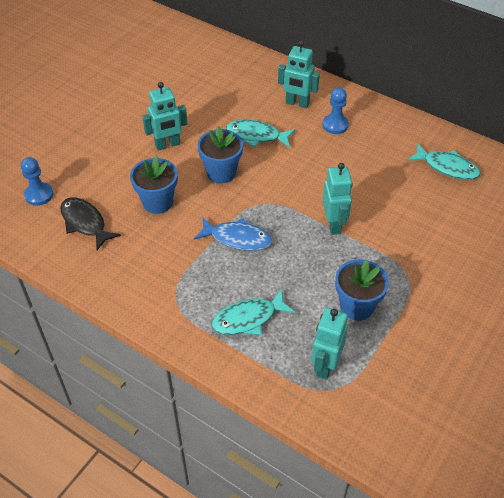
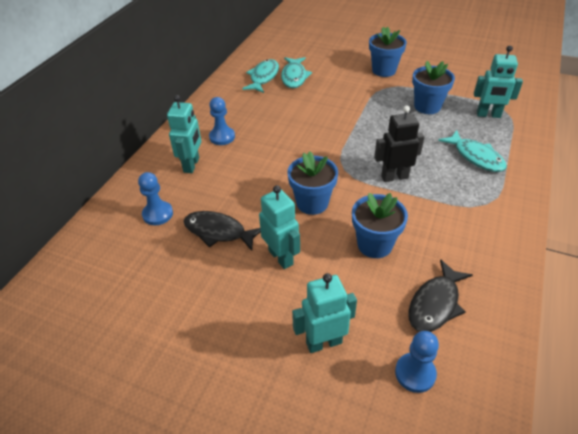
camera: 100 degrees left, 5 degrees down
(208, 114) = (218, 232): none -> black fish
(237, 238) = (394, 177): blue fish -> black robot
(240, 83) = (158, 214): none -> blue pawn
(256, 136) = (249, 186): turquoise fish -> turquoise fish (294, 77)
(334, 224) = (350, 125): turquoise robot -> turquoise robot (323, 342)
(451, 286) = (384, 70): none -> blue flower pot

